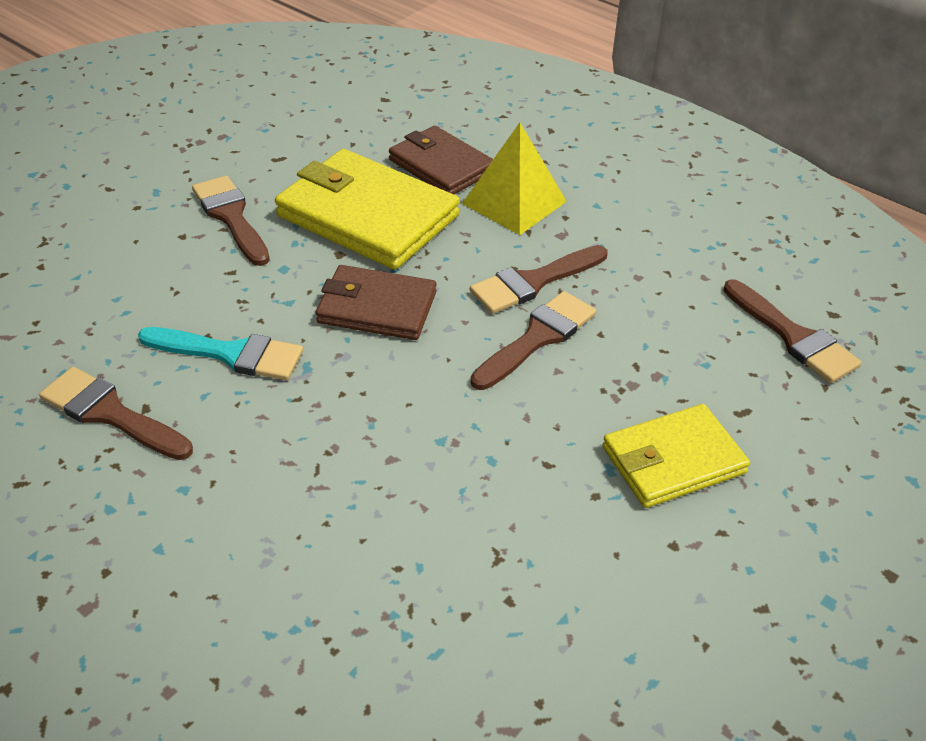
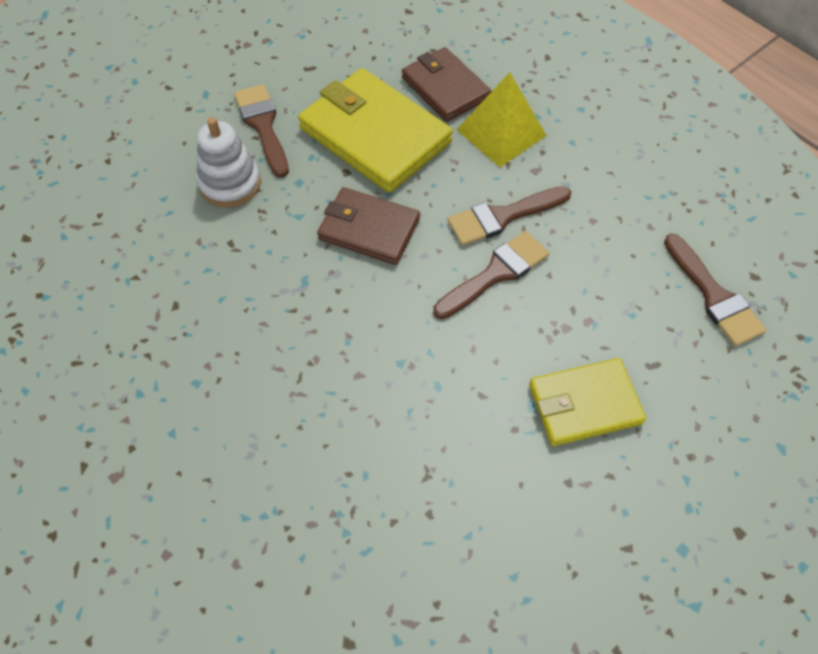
camera: 10 degrees right, 15 degrees up
(110, 414) = (148, 308): brown brush -> none
(199, 276) = (230, 183): none -> white stacking toy
(230, 354) = (246, 262): turquoise brush -> none

